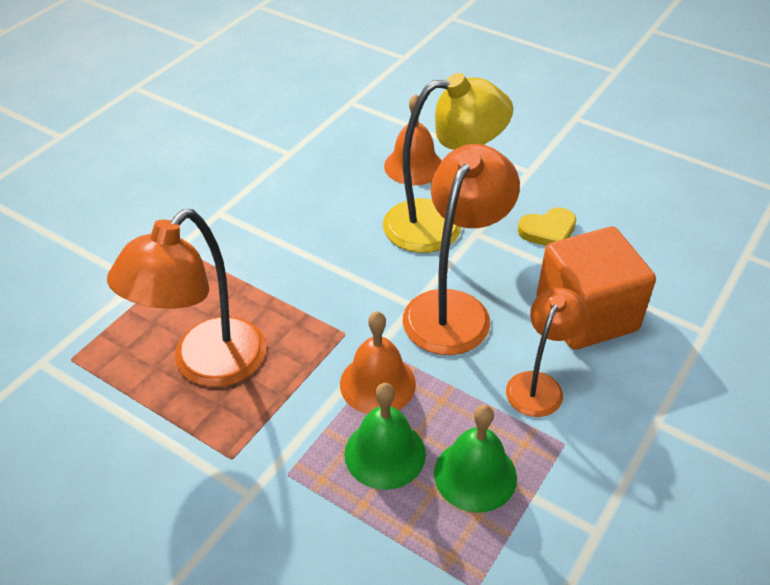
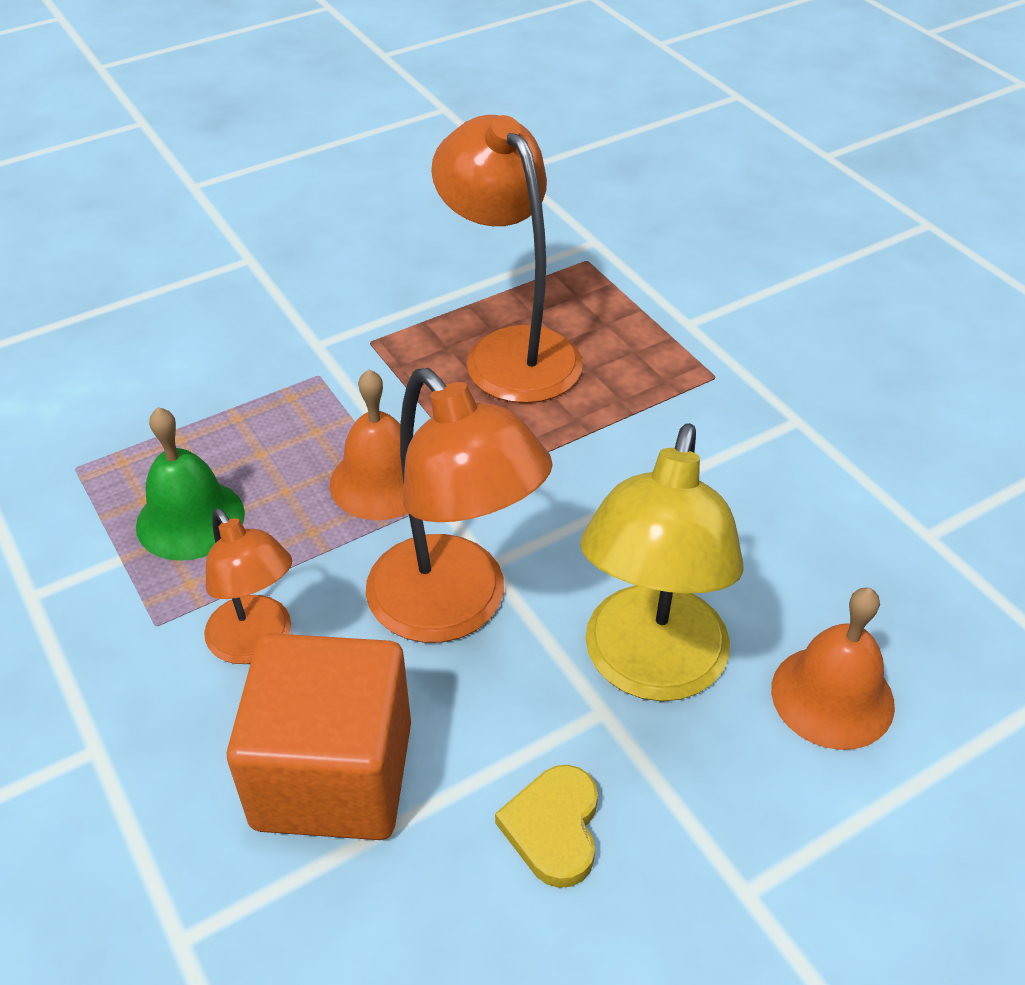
camera: 115 degrees right, 0 degrees up
(385, 453) = (281, 454): green bell -> none

